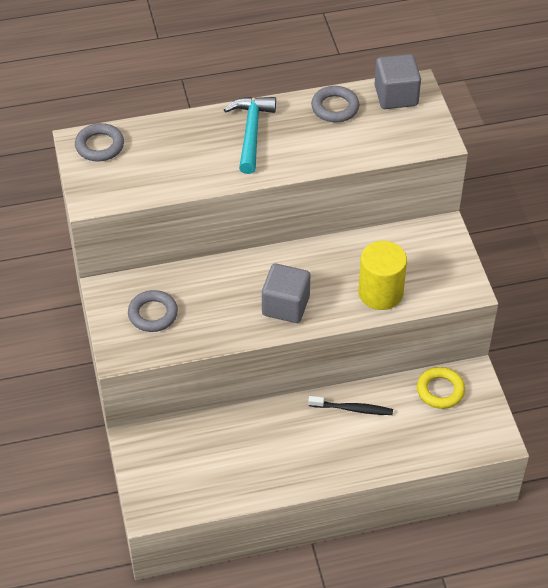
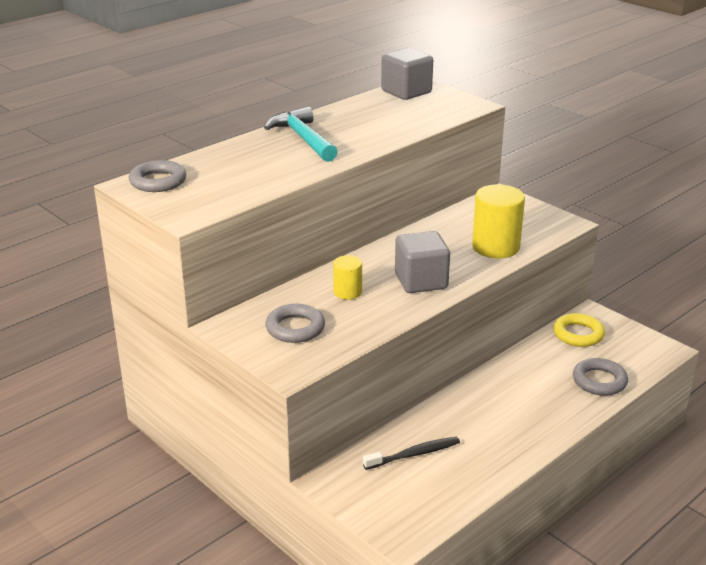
camera: 30 degrees left, 20 degrees down
(220, 293) = (347, 292): none -> yellow cylinder
(335, 107) = (362, 109): grey ring -> grey ring (599, 381)
(352, 409) = (518, 374): black toothbrush -> black toothbrush (414, 454)

